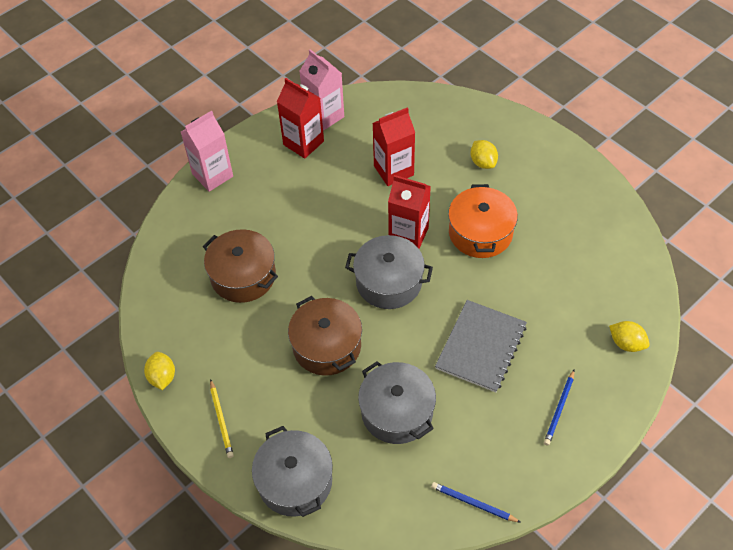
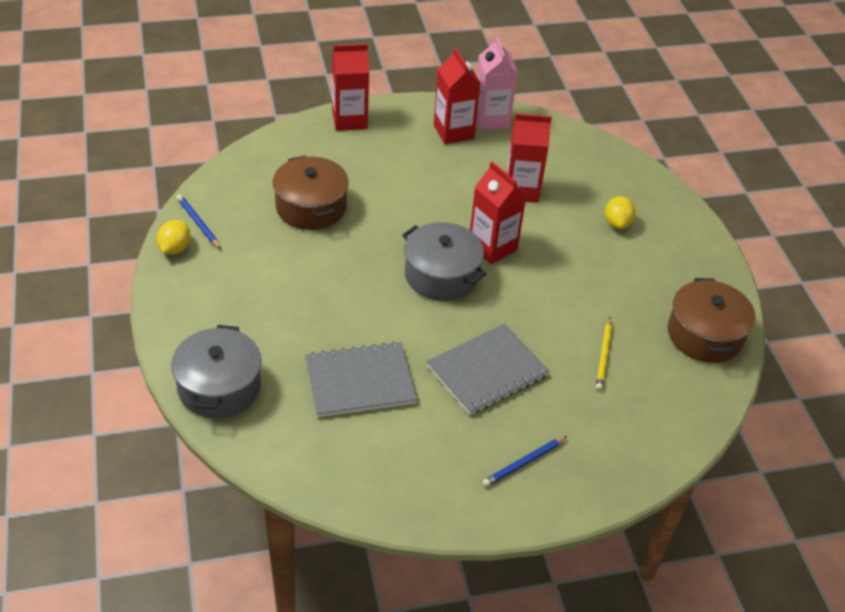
camera: 25 degrees right, 10 degrees down
(212, 175) = (349, 120): pink carton -> red carton
(221, 420) = (196, 306): yellow pencil -> yellow pencil (604, 356)
(326, 346) = (339, 297): brown pot -> brown pot (704, 335)
(397, 412) = (360, 382): grey pot -> grey notebook
(473, 503) = (369, 495): blue pencil -> blue pencil (198, 223)
(480, 233) = (566, 278): orange pot -> none
(626, 343) = (643, 444): yellow lemon -> none

